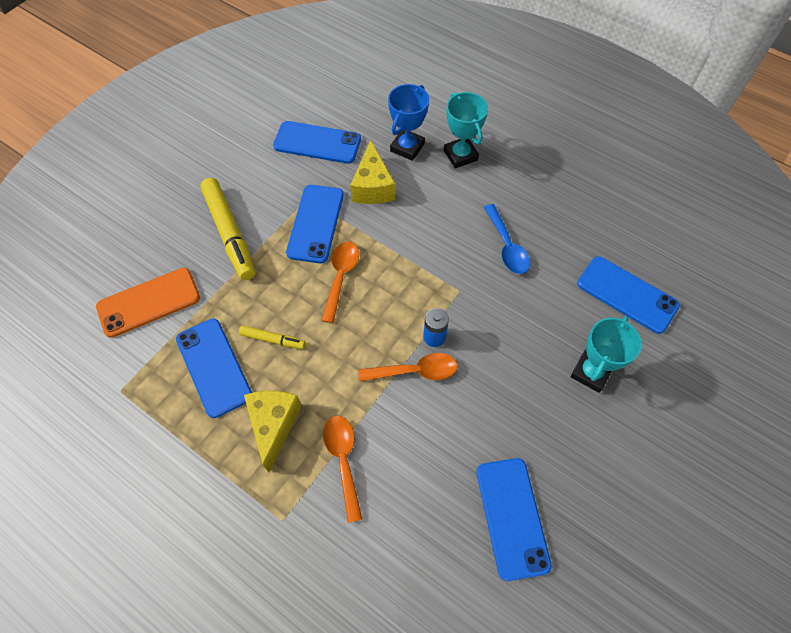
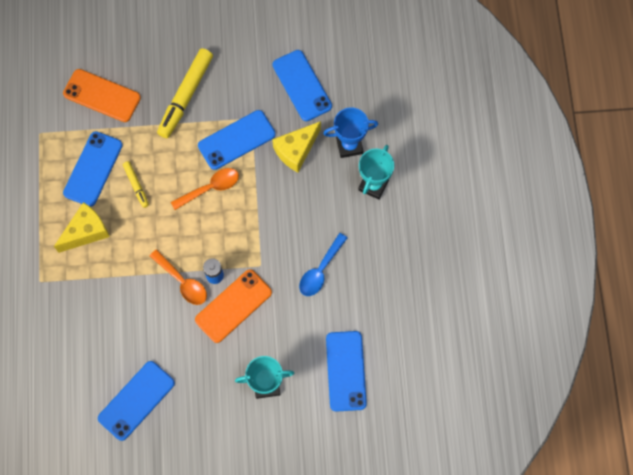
camera: 50 degrees right, 10 degrees up
(343, 460) = (96, 285): orange spoon -> none
(481, 343) = (233, 306): none -> orange phone

